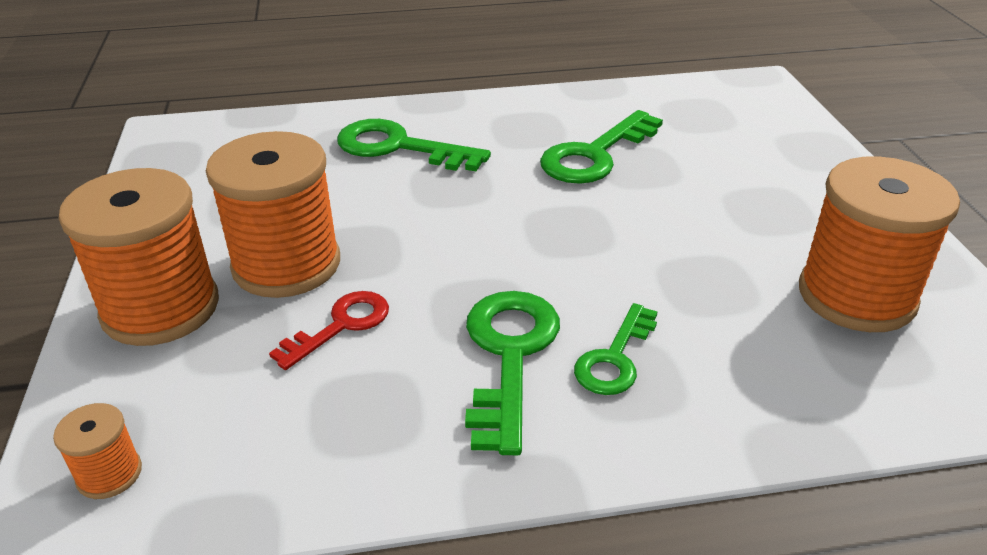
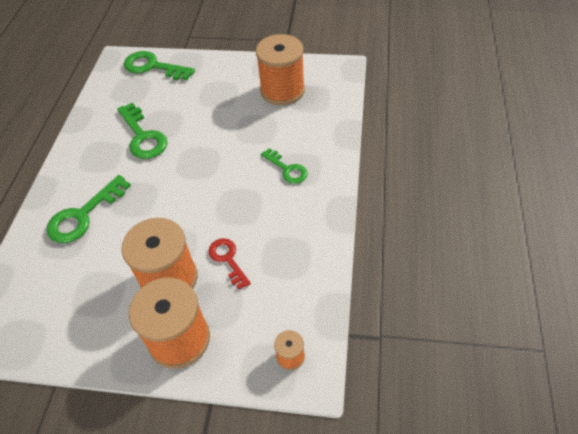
camera: 70 degrees left, 15 degrees up
(509, 355) = (272, 202): green key -> green key (153, 67)

